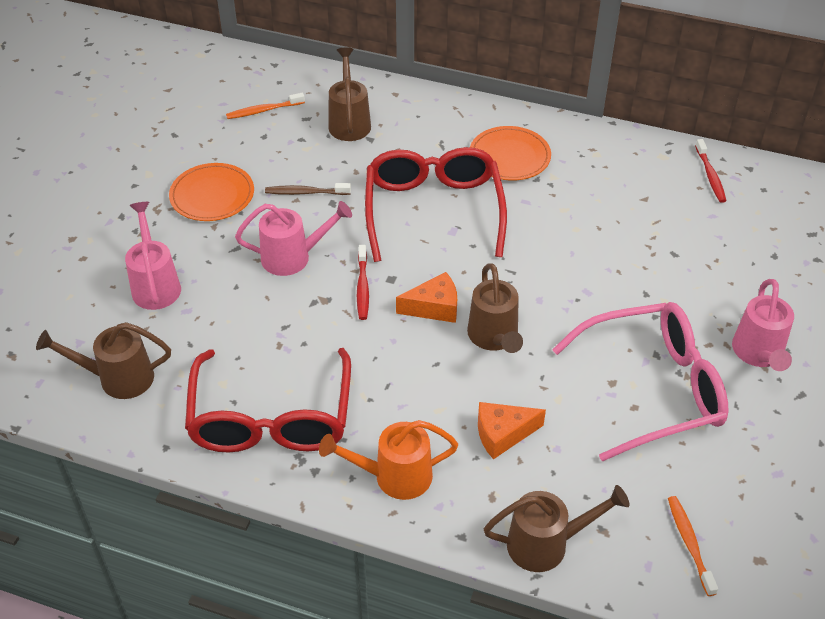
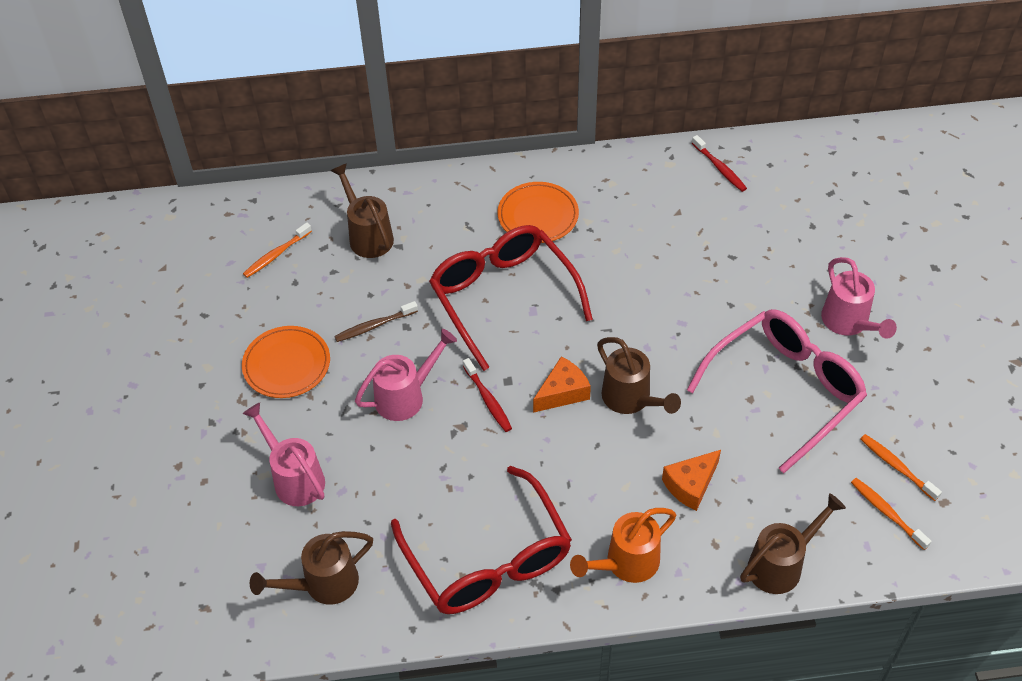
camera: 25 degrees left, 5 degrees up
(727, 505) = (896, 467): none -> orange toothbrush

